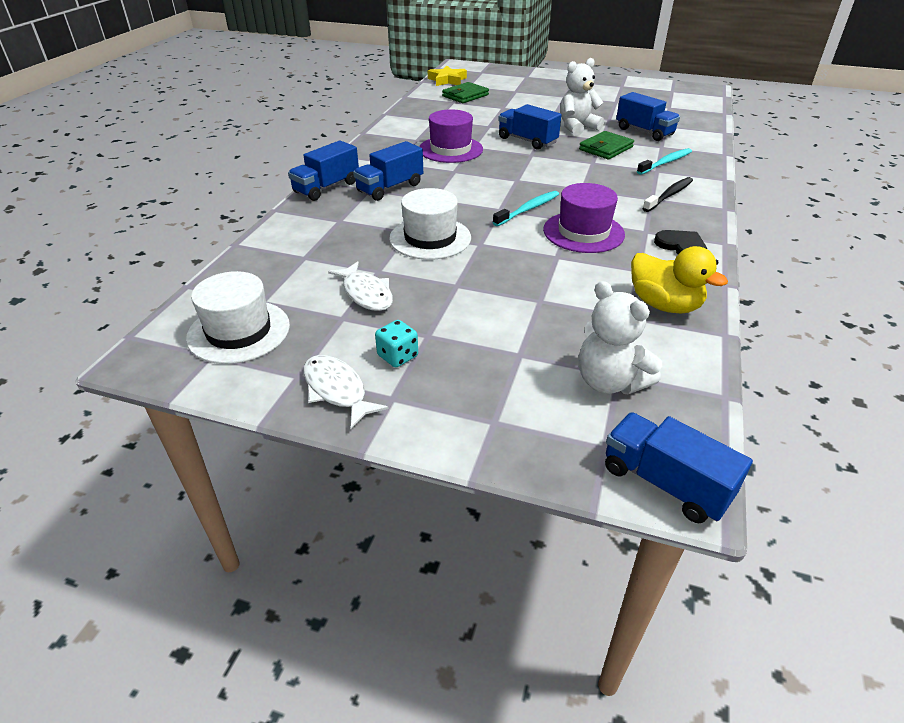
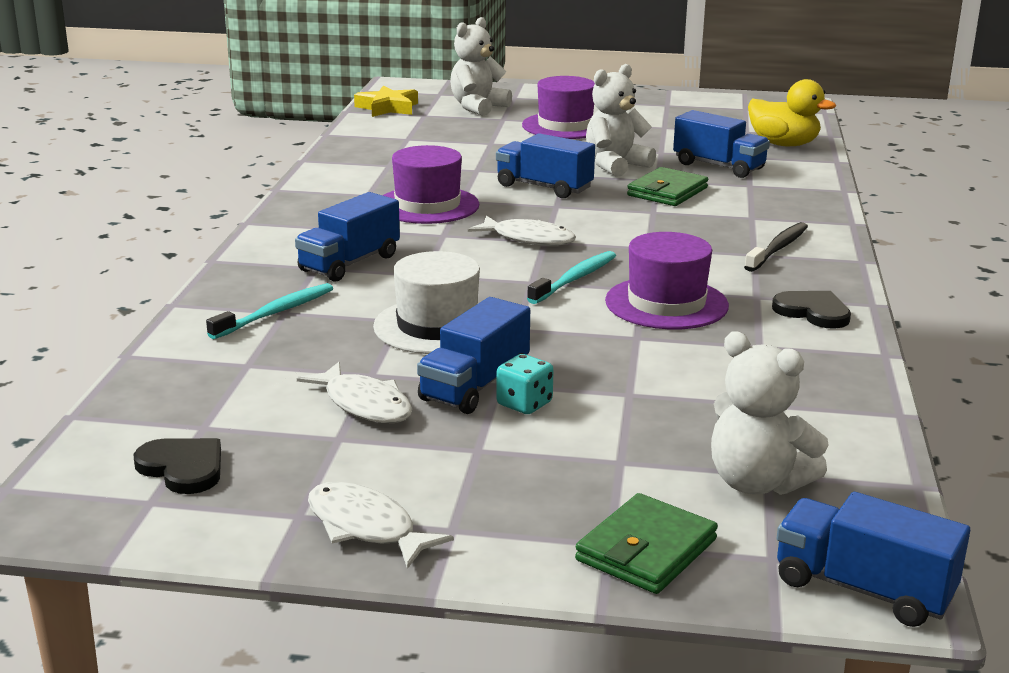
camera: 10 degrees left, 15 degrees down
(239, 331) = (183, 468): white hat -> black heart
(326, 187) = (246, 269): blue truck -> blue truck (475, 386)
(397, 356) = (442, 478): turquoise dice -> turquoise dice (524, 404)
(465, 95) = (424, 129): green wallet -> green wallet (646, 550)
(502, 82) = (478, 107): none -> white teddy bear
(507, 177) = (529, 239): none -> white fish
(553, 98) = (565, 126): none -> purple hat
(664, 305) = (807, 386): yellow duck -> yellow duck (783, 144)
(665, 162) = (761, 206): turquoise toothbrush -> turquoise toothbrush (275, 313)

